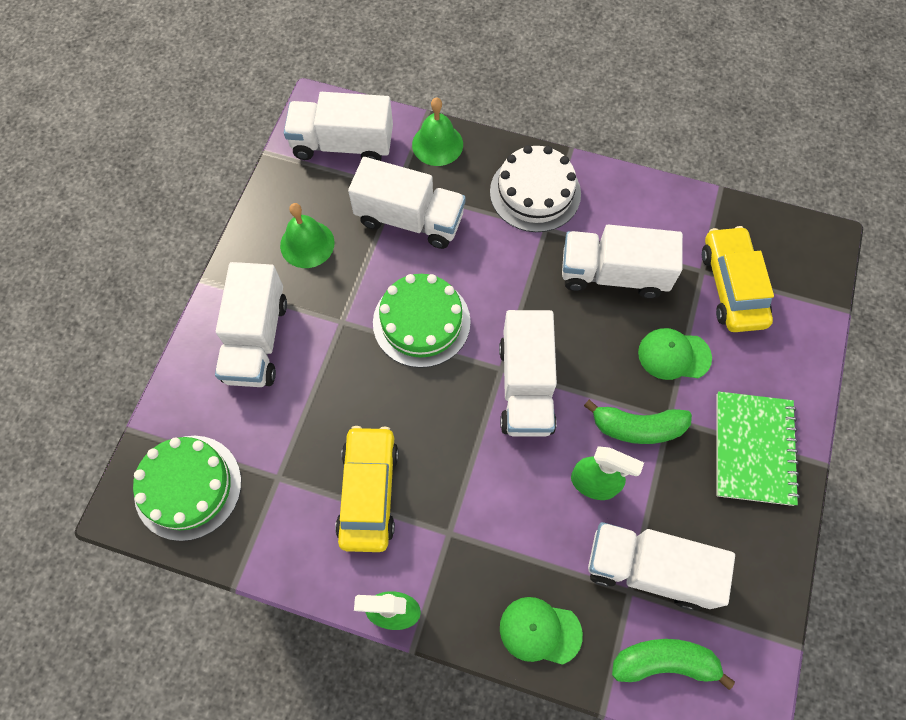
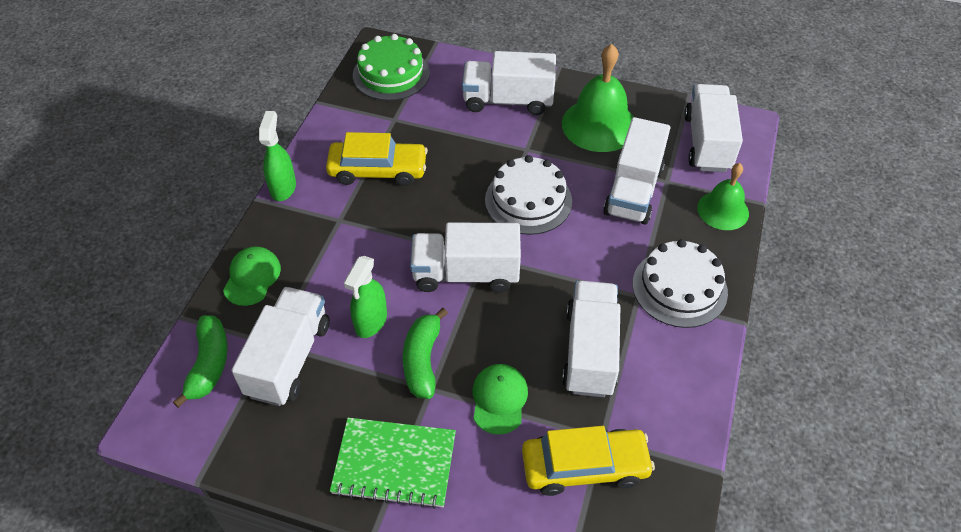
camera: 90 degrees right, 15 degrees down
(307, 244) = (599, 125): green bell -> green bell, size x1.60
(421, 322) = (528, 200): green cake -> white cake

